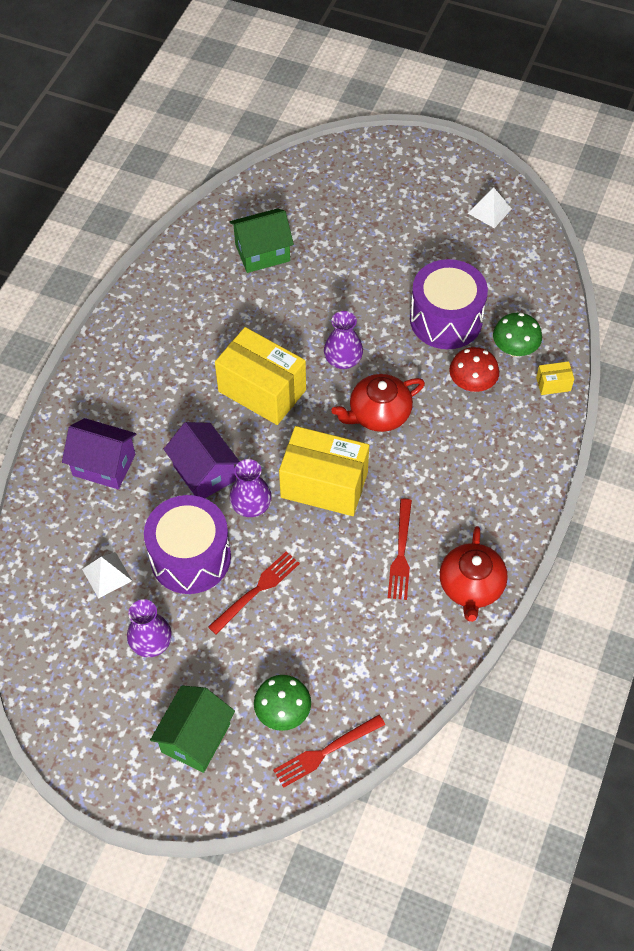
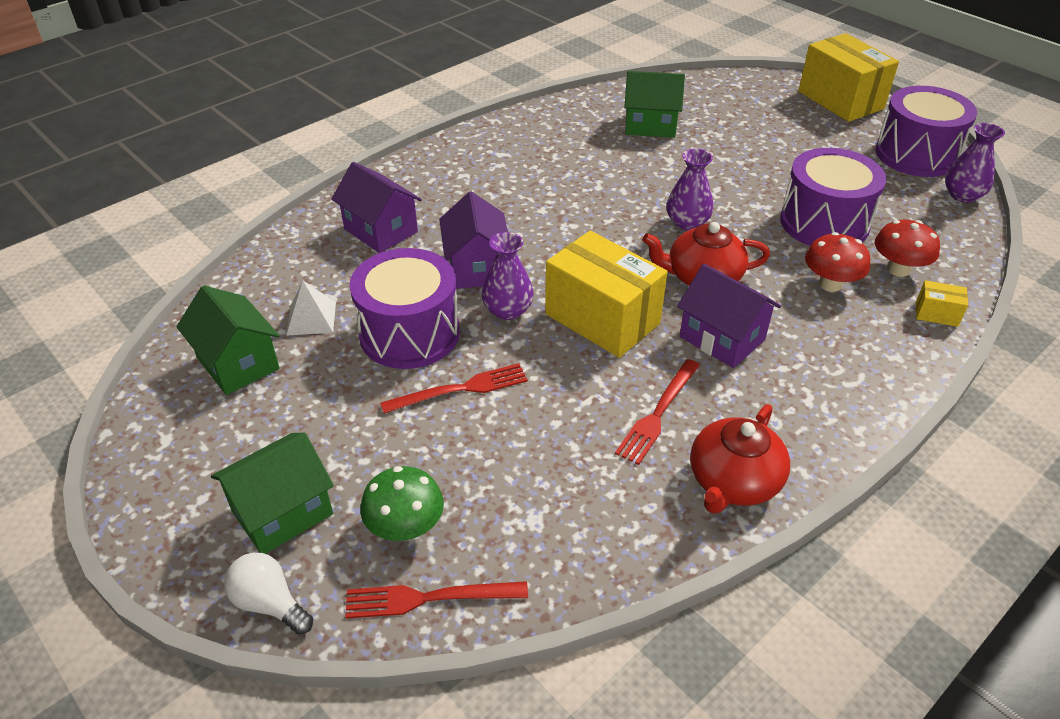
camera: 25 degrees right, 15 degrees down
(79, 638) = (238, 363): none -> green house
(151, 642) = (308, 395): purple vase -> purple vase (962, 195)
(230, 800) = (270, 603): none -> white light bulb
(262, 391) = (583, 222): yellow box -> yellow box (840, 100)
(416, 468) = (722, 338): none -> purple house
(489, 211) = (916, 155): white pyramid -> purple drum
(514, 349) = (898, 269): green mushroom -> red mushroom

